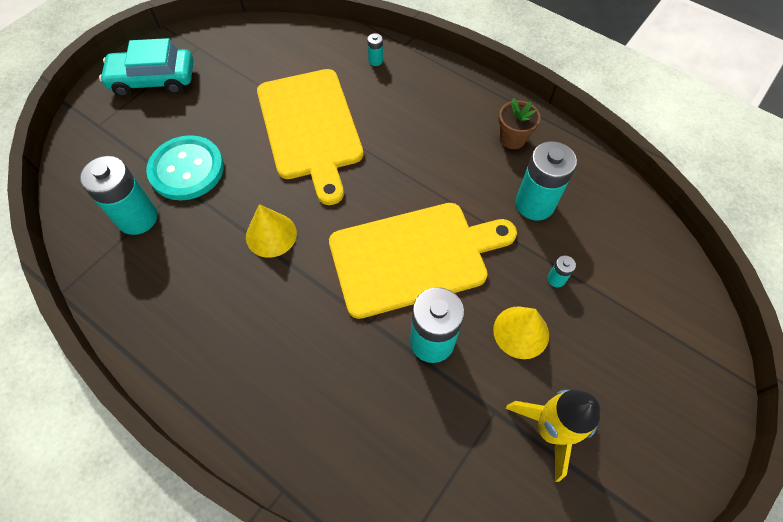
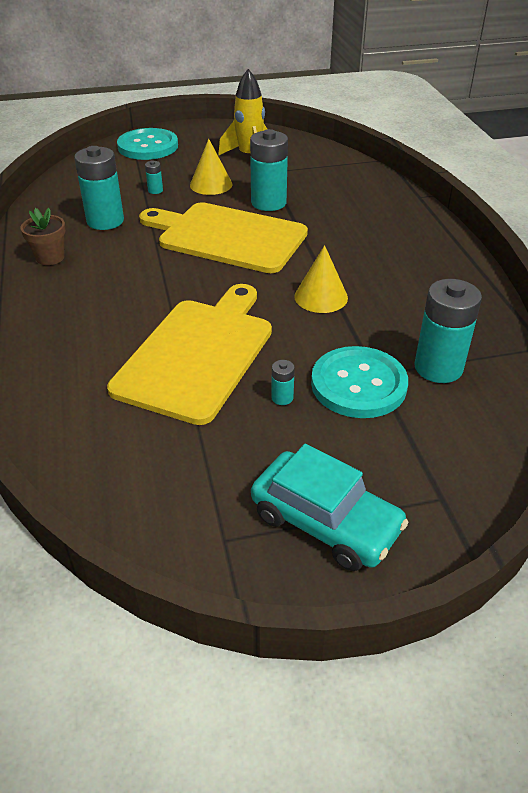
camera: 140 degrees left, 20 degrees down
(375, 61) = (48, 380): turquoise battery -> turquoise battery (282, 398)
(677, 359) = (148, 146): none -> turquoise button

